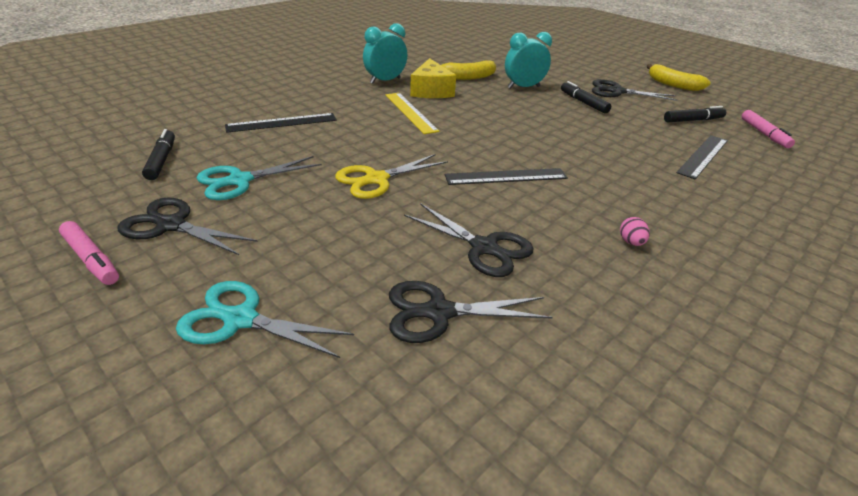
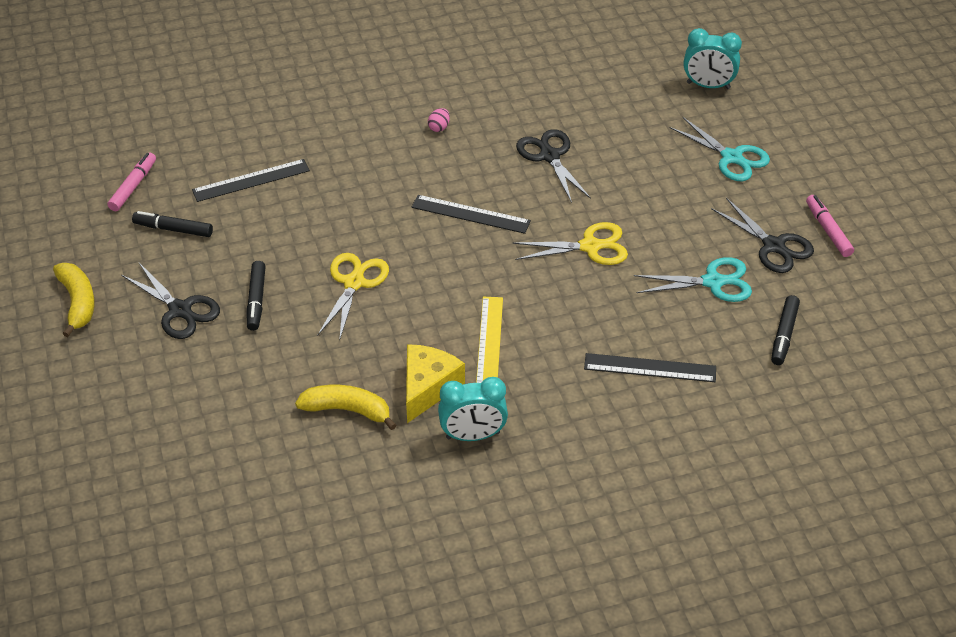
camera: 150 degrees left, 10 degrees up
(438, 312) = (612, 125): black scissors -> none
(523, 87) = (294, 359): turquoise clock -> turquoise clock (708, 86)
(538, 121) = (354, 283): none -> yellow scissors

